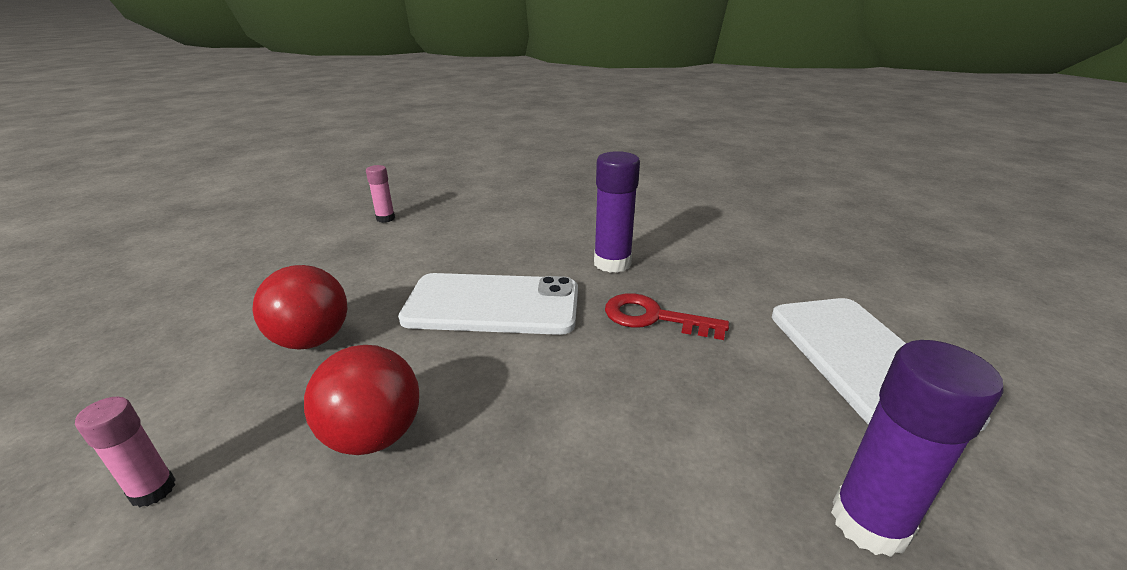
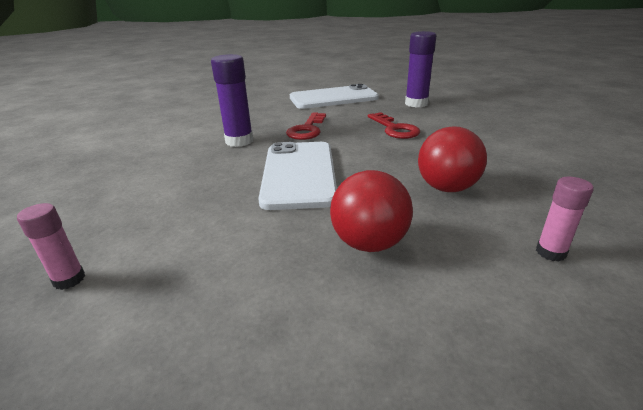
camera: 95 degrees left, 0 degrees up
(650, 427) = (394, 129): none -> red key

